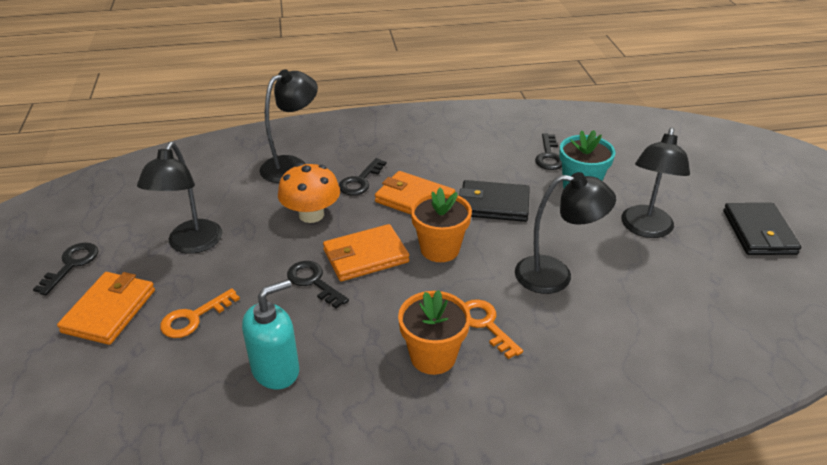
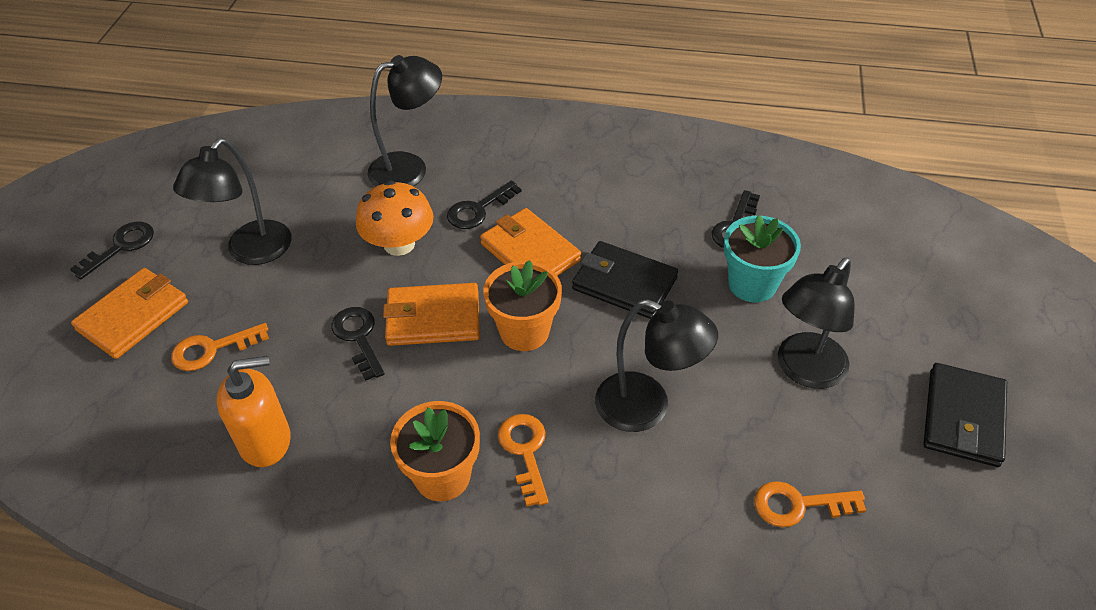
camera: 20 degrees right, 10 degrees up
(276, 370) = (265, 441): turquoise soap dispenser -> orange soap dispenser
(691, 308) = (798, 505): none -> orange key

